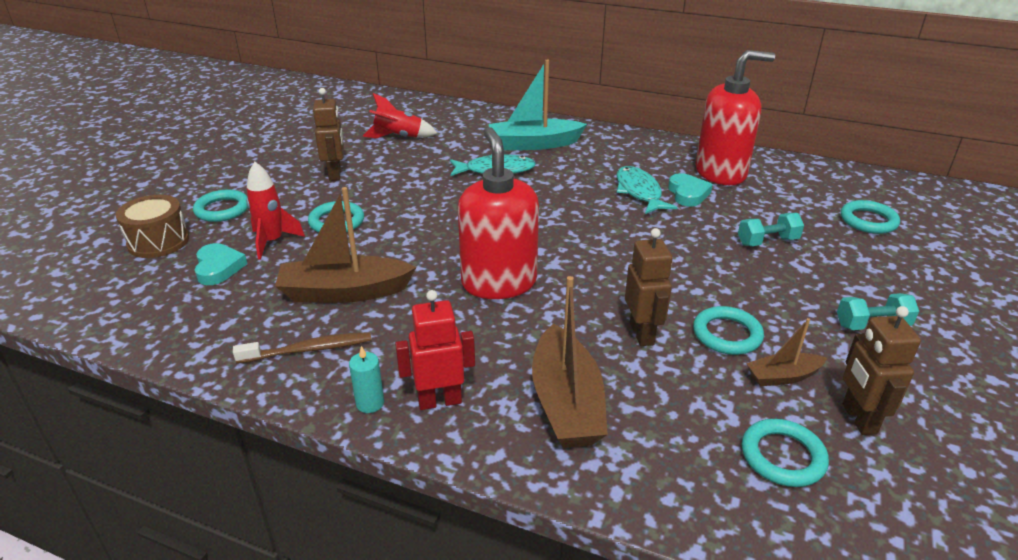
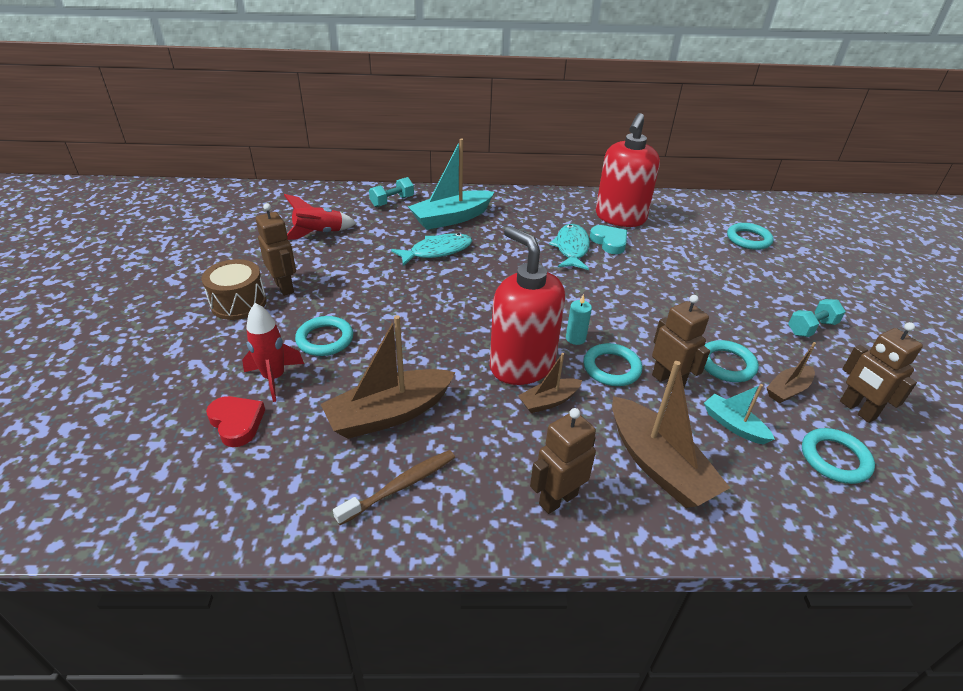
camera: 25 degrees left, 5 degrees up
(158, 242) = (142, 410): brown drum -> brown drum (238, 303)
(218, 268) = (237, 423): turquoise heart -> red heart
(222, 209) = (190, 354): turquoise ring -> turquoise ring (611, 368)
(370, 403) = (499, 523): turquoise candle -> turquoise candle (575, 338)
(439, 401) = (557, 499): red robot -> brown robot
(500, 319) = (549, 401): none -> brown boat
(639, 192) = (571, 248): turquoise fish -> turquoise fish turned 45 degrees clockwise
(684, 392) = (733, 425): none -> turquoise boat
(721, 173) = (620, 218): red soap dispenser -> red soap dispenser turned 150 degrees clockwise
(767, 241) = (696, 273): turquoise dumbbell -> turquoise dumbbell (392, 201)

